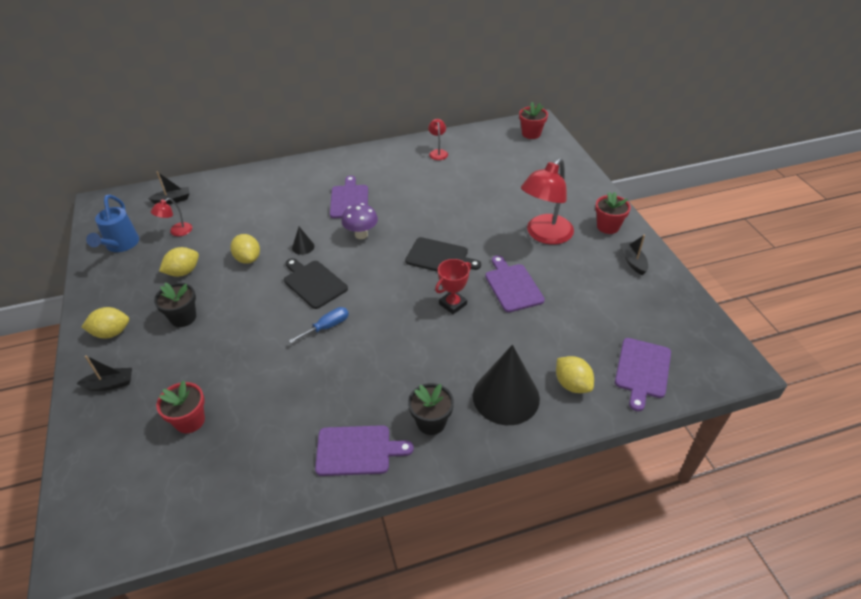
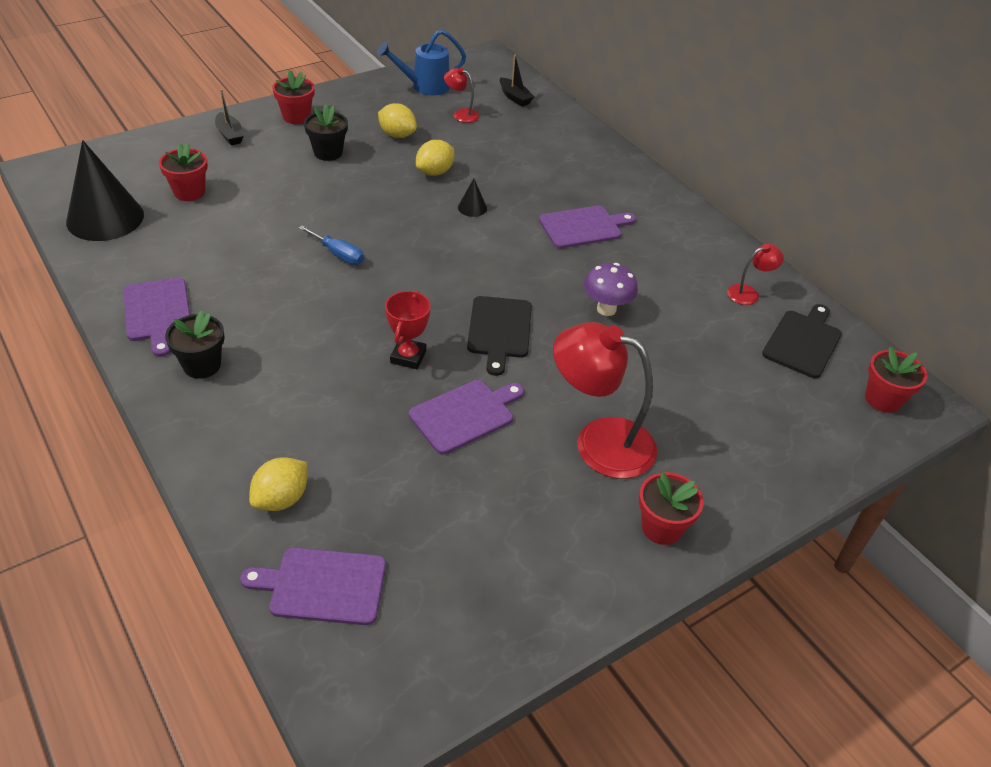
camera: 70 degrees right, 0 degrees up
(111, 333) = (296, 117): yellow lemon -> red flower pot
(313, 283) = (410, 229): black cutting board -> black cutting board (803, 342)
(361, 235) = (516, 250): purple mushroom -> purple mushroom (606, 309)
(453, 304) = (408, 357): red trophy -> red trophy turned 75 degrees clockwise
(506, 396) = (250, 430): black cone -> black cone (105, 218)
(633, 262) = (579, 568): black boat -> none

